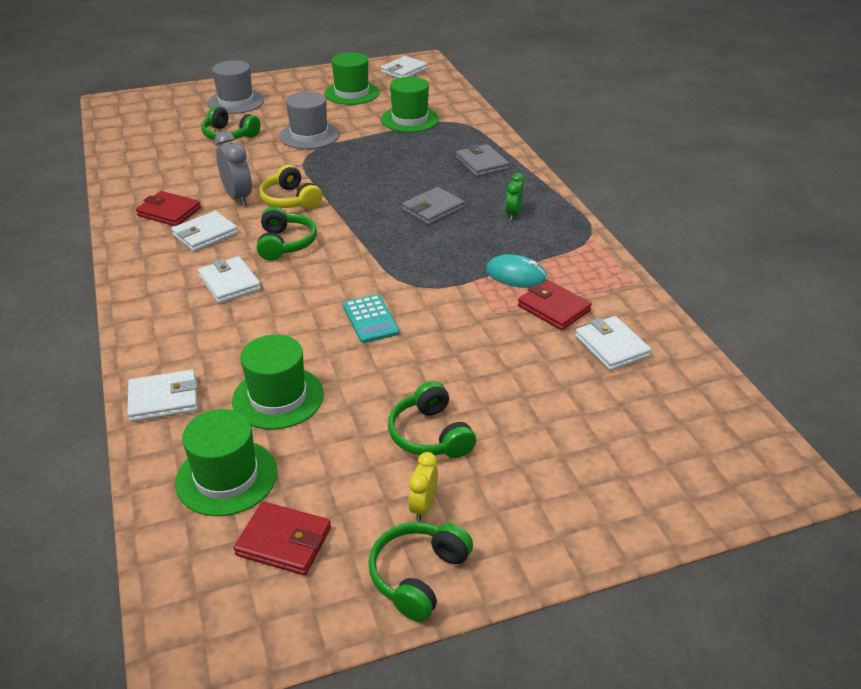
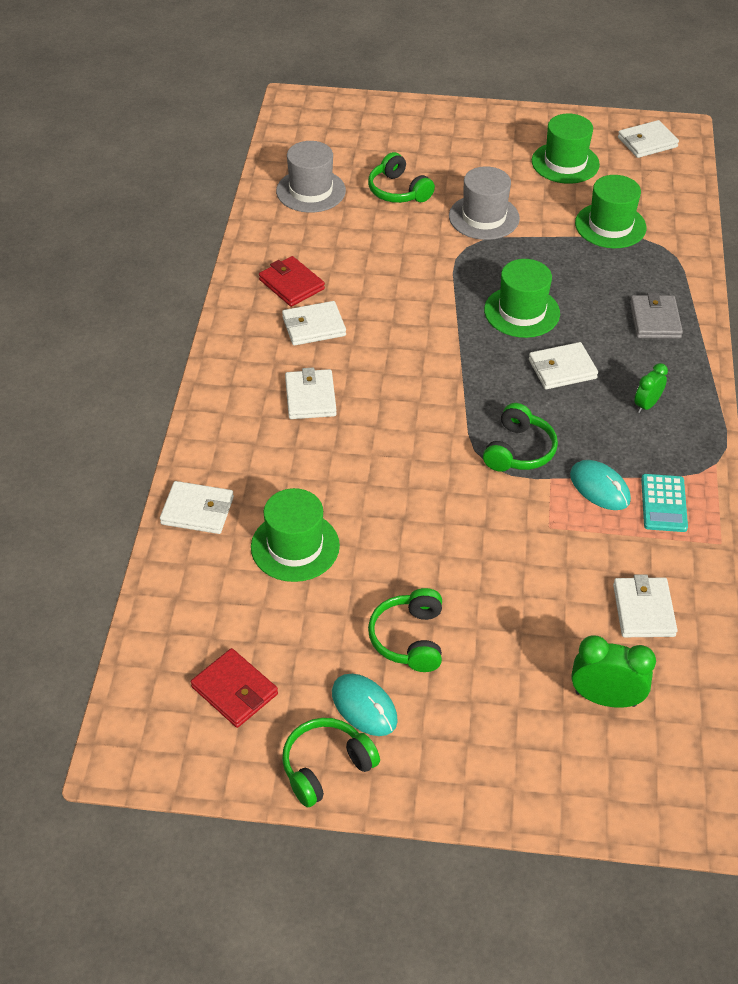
camera: 25 degrees right, 10 degrees up
(226, 477) = (216, 611): green hat -> green hat (522, 312)
(236, 102) = (428, 140): grey hat -> grey hat (311, 191)
(238, 197) = (367, 286): grey clock -> none
(285, 244) = (386, 365): green headphones -> green headphones (519, 450)
(290, 200) = (418, 307): yellow headphones -> none
(370, 319) = (422, 489): turquoise calculator -> turquoise calculator (663, 503)
(423, 507) = (364, 706): yellow clock -> turquoise mouse
(433, 209) = (562, 369): grey wallet -> white wallet
(553, 308) = (613, 543): red wallet -> none
(630, 421) = (605, 698): none -> green clock

